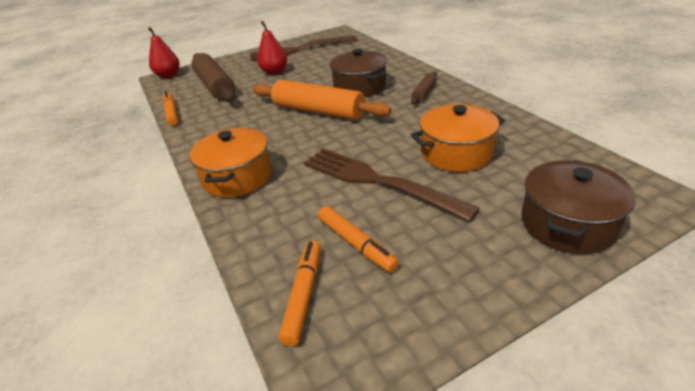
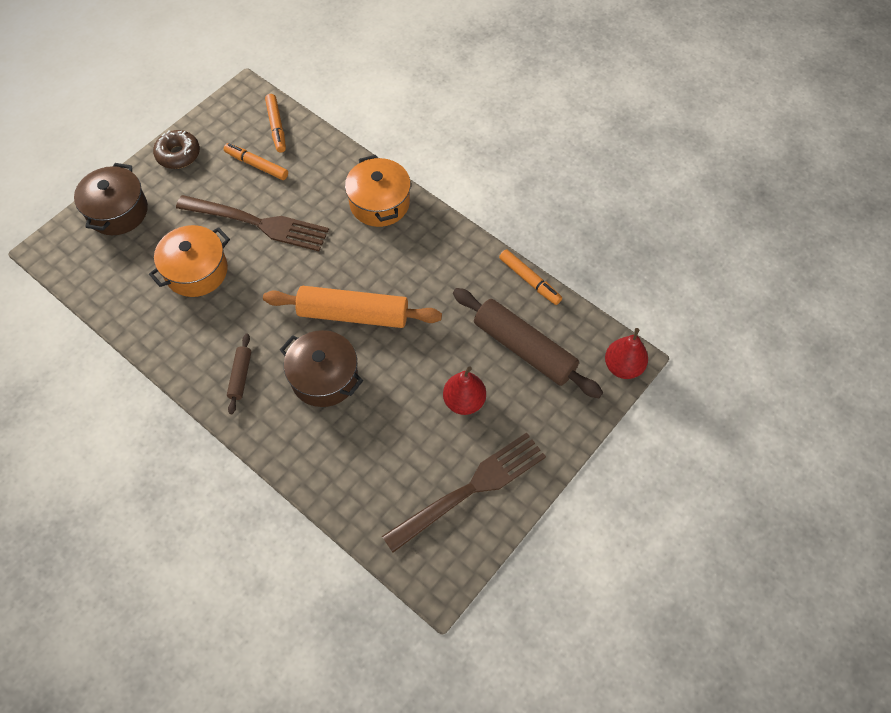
camera: 155 degrees right, 25 degrees up
(476, 286) = (178, 154): none -> brown donut

